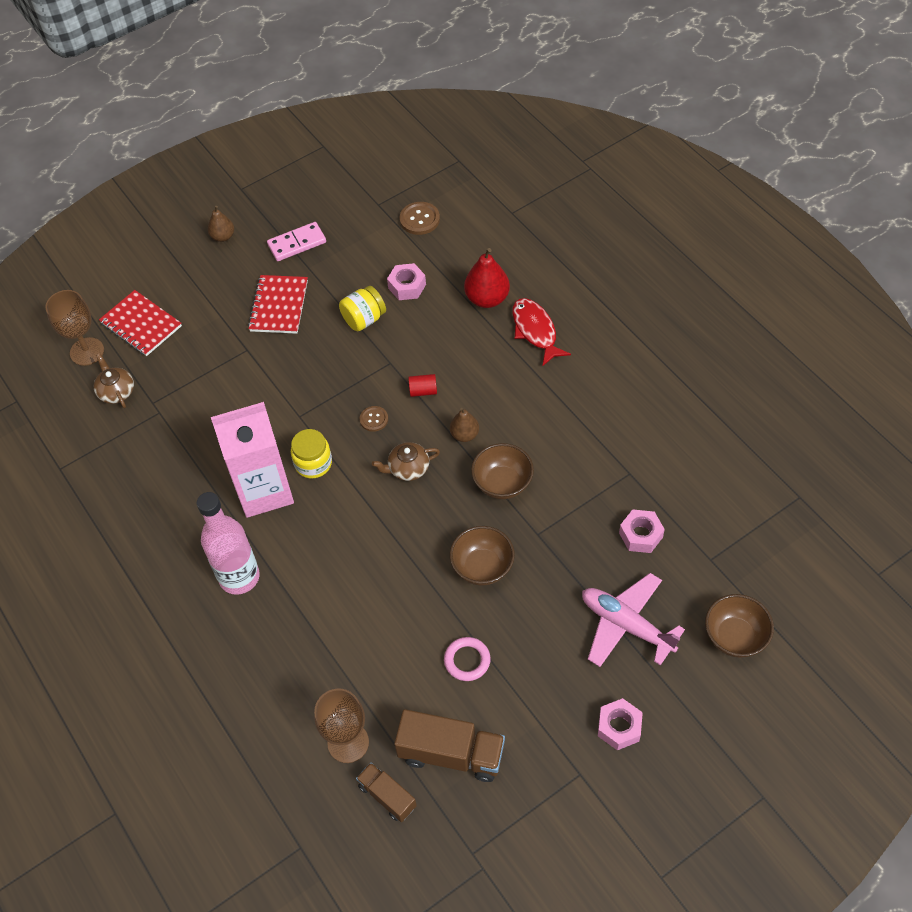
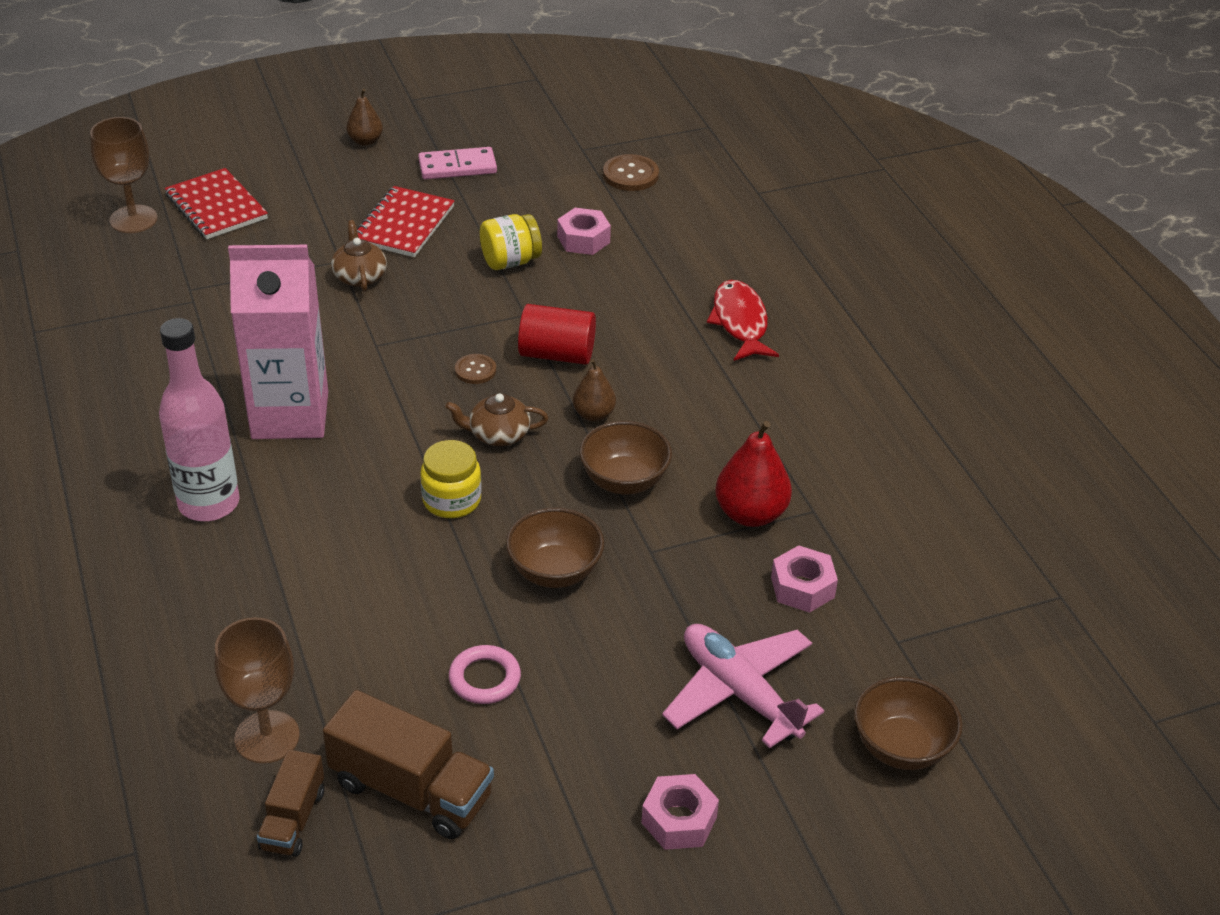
camera: 10 degrees right, 15 degrees down
(116, 391) = (149, 267): brown teapot -> brown teapot (360, 276)
(313, 463) = (370, 400): yellow jar -> yellow jar (452, 500)
(387, 796) = (293, 819): brown truck -> brown truck turned 135 degrees counterclockwise
(423, 391) = (556, 354): red cylinder -> red cylinder, size x1.78
(487, 299) = (687, 274): red pear -> red pear (750, 514)

